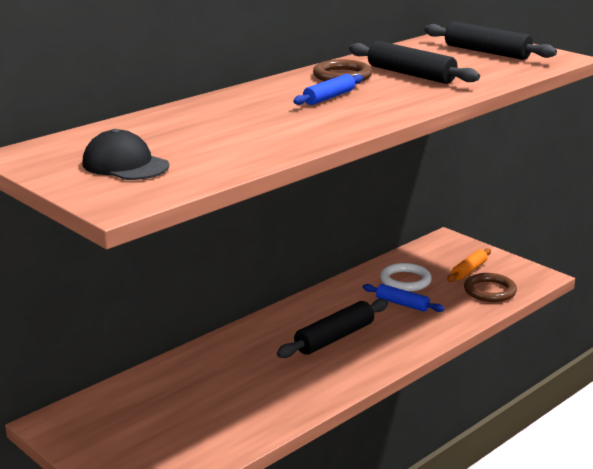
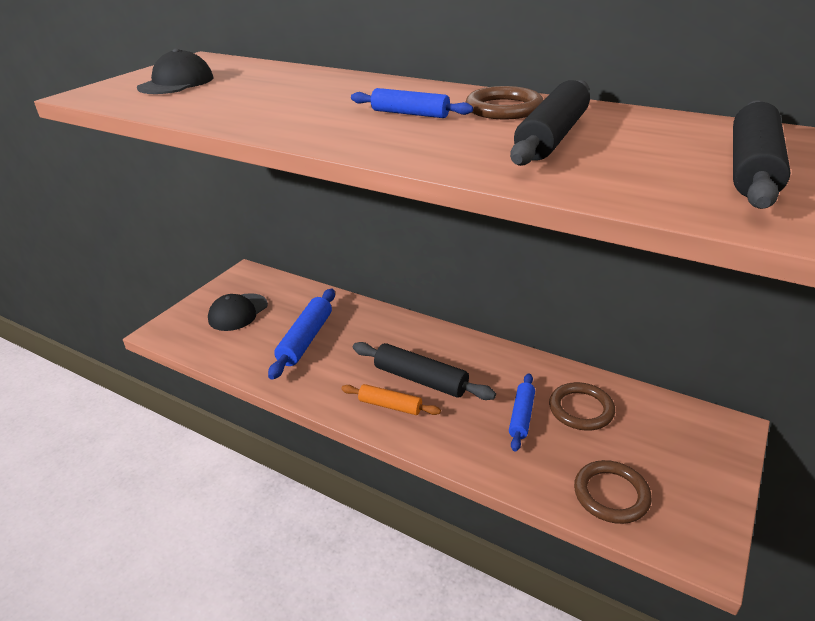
camera: 75 degrees right, 10 degrees up
(142, 433) = (238, 312): none -> black cap
(232, 391) = (305, 339): none -> blue rolling pin
(405, 280) = (581, 409): white ring -> brown ring
(469, 270) = (654, 464): orange rolling pin -> orange rolling pin (390, 405)

